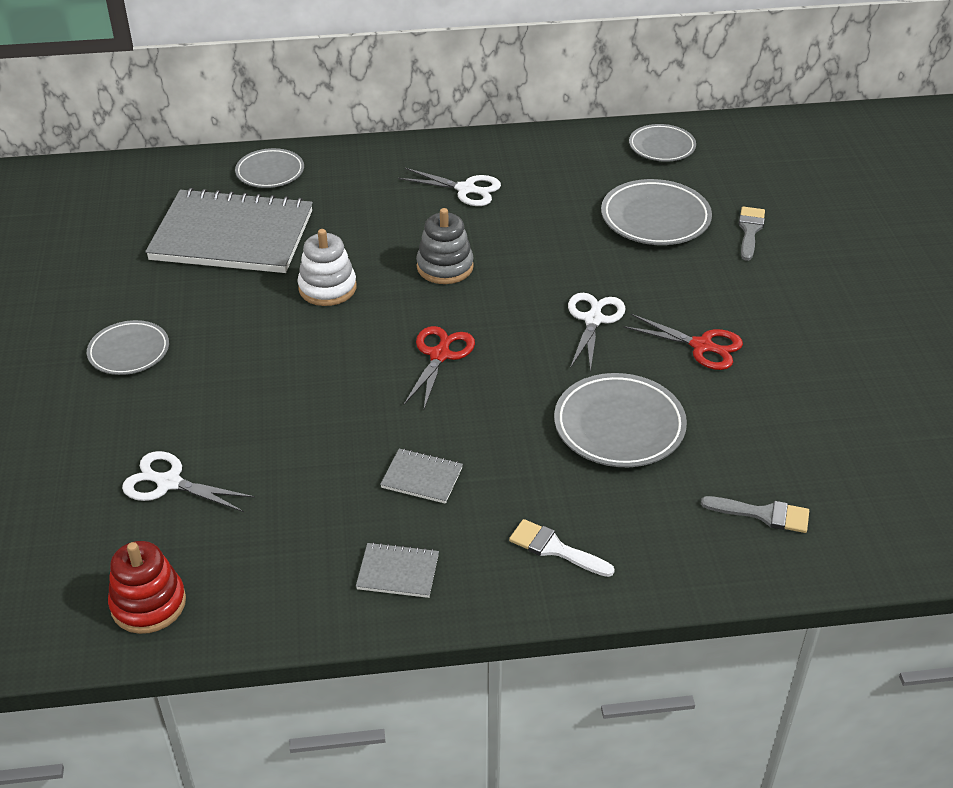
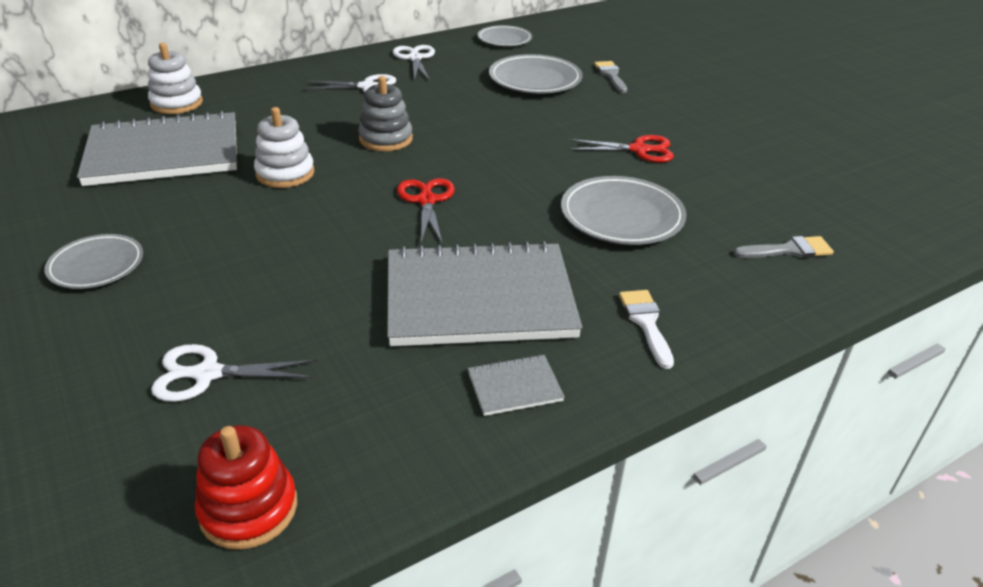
camera: 25 degrees left, 5 degrees down
(270, 172) = (177, 103): grey plate -> white stacking toy
(422, 478) = (479, 298): grey notebook -> grey notebook, size x2.50
(555, 549) = (646, 323): white brush -> white brush turned 75 degrees clockwise
(593, 319) = (540, 150): white scissors -> white scissors (415, 58)

